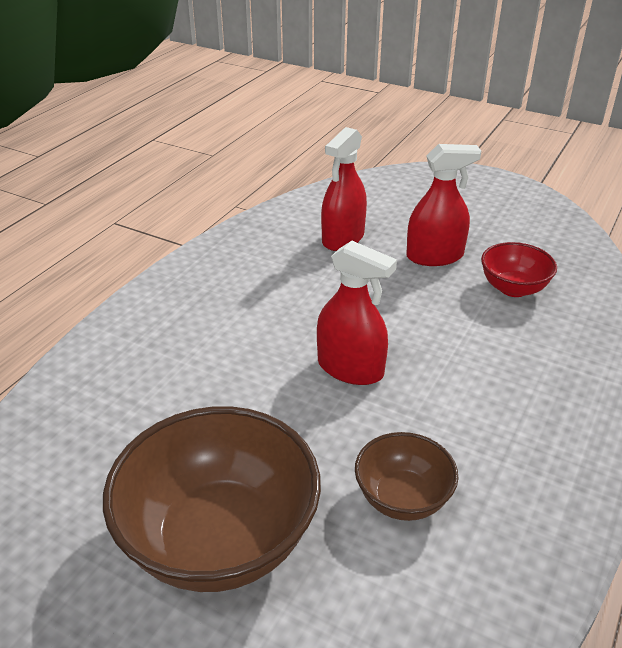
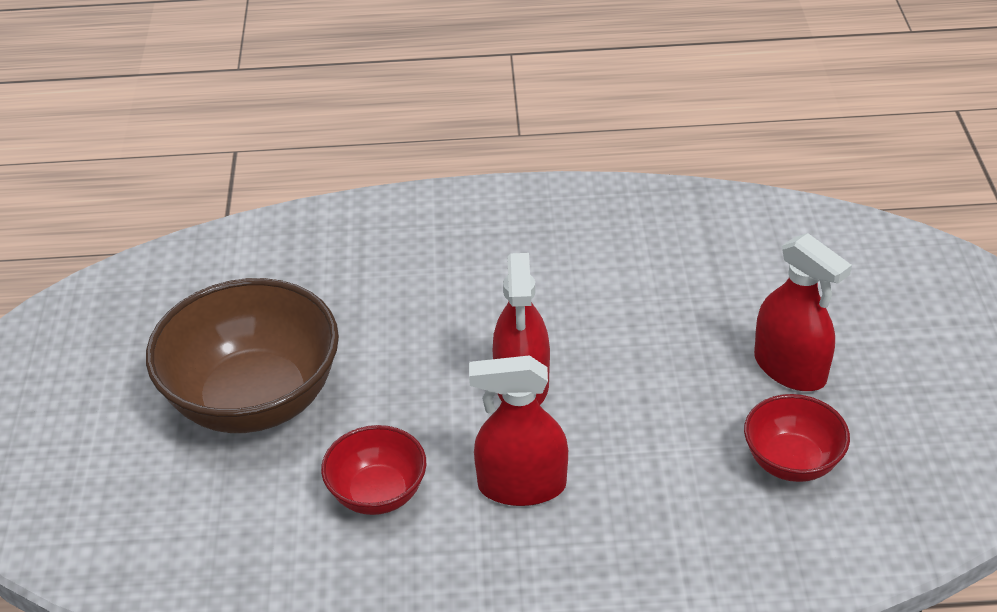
camera: 60 degrees right, 5 degrees up
(343, 238) = (746, 278): red spray bottle -> red spray bottle (522, 486)
(402, 498) = (377, 493): brown bowl -> red bowl

